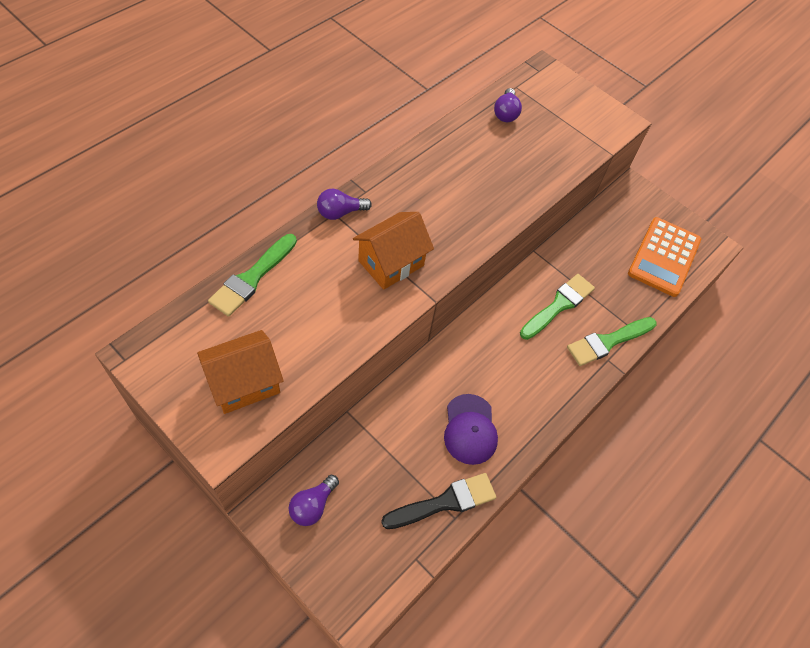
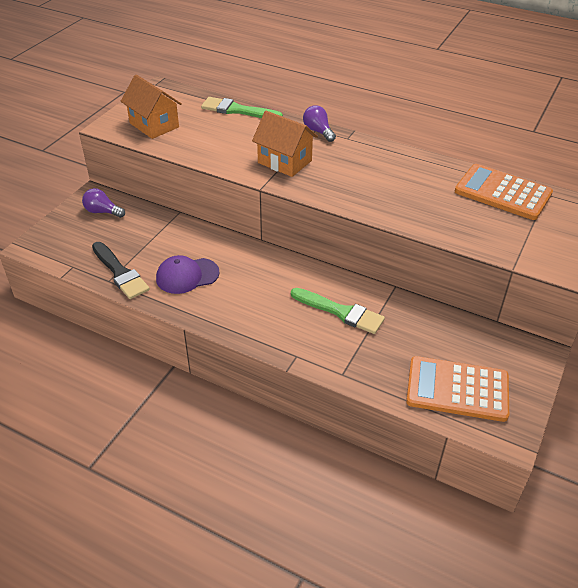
camera: 80 degrees right, 15 degrees down
(506, 113) = (502, 193): purple light bulb -> orange calculator
(608, 342) = (317, 353): green brush -> none

